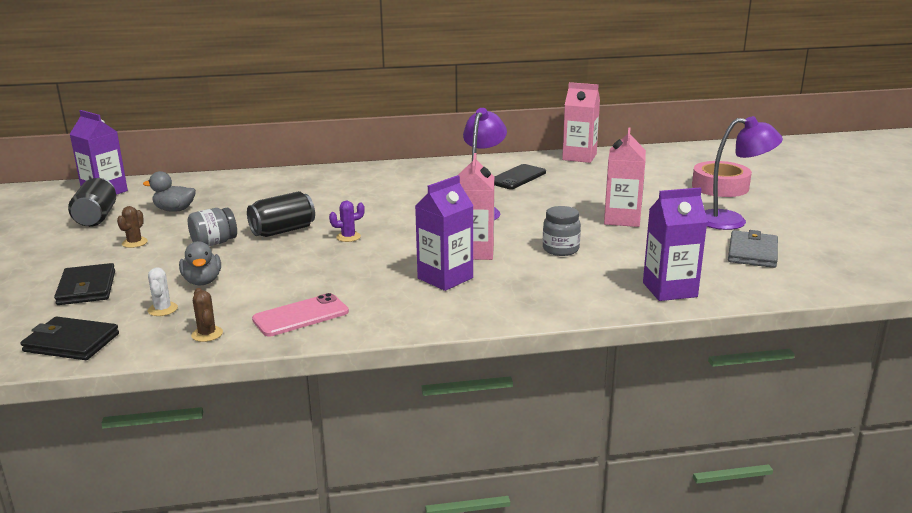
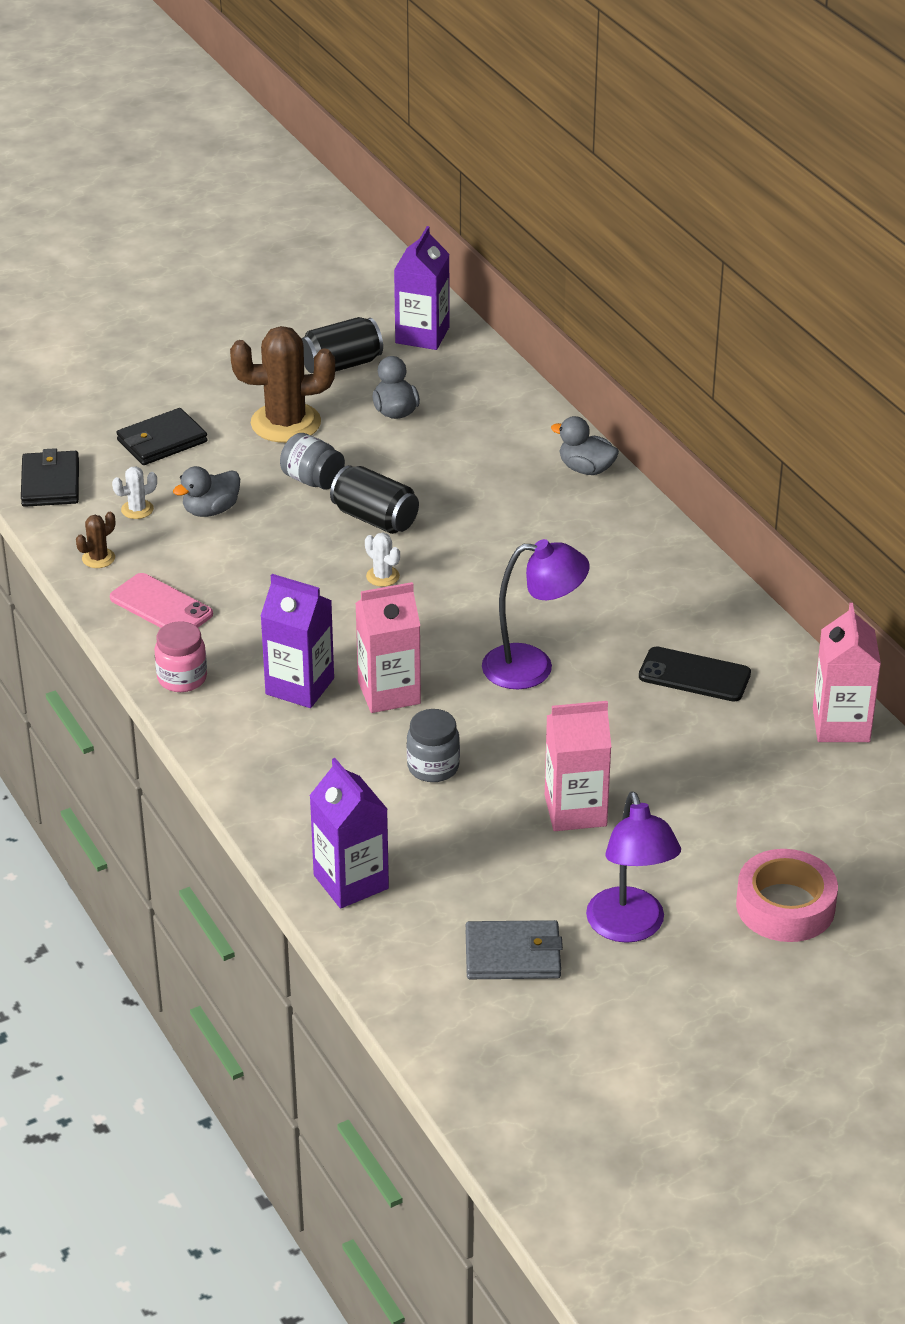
camera: 70 degrees right, 15 degrees up
(134, 243) = (286, 423): brown cactus -> brown cactus, size x2.26
(305, 174) = (586, 469): none -> grey duck
(348, 237) = (383, 576): purple cactus -> white cactus
(400, 319) = (182, 678): none -> pink jar

